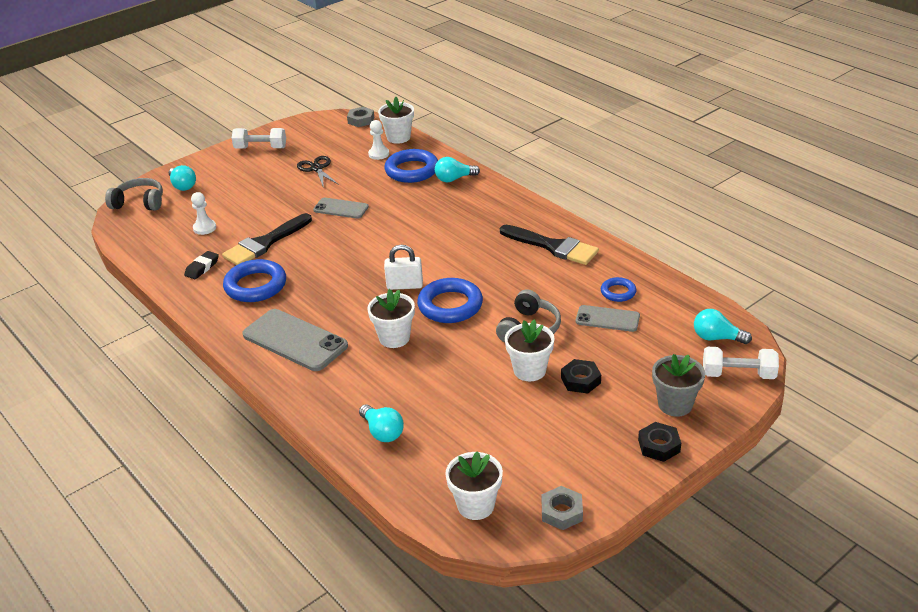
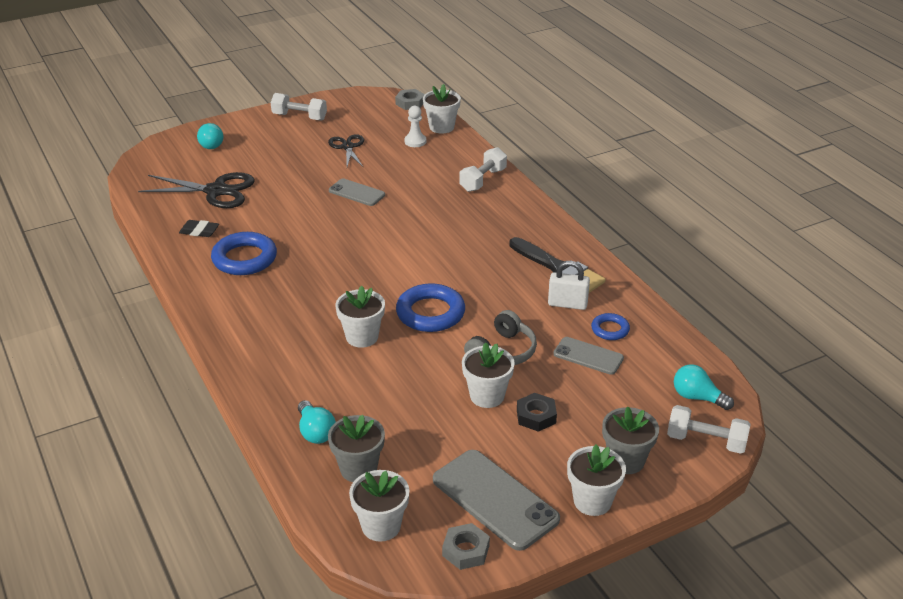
camera: 10 degrees right, 0 degrees up
(139, 203) = (162, 155): grey headphones -> none
(202, 268) = (199, 231): black eraser -> black eraser turned 60 degrees clockwise
(204, 228) = (216, 191): white pawn -> black scissors
(265, 243) = (269, 216): black brush -> none
(295, 340) = (263, 321): grey phone -> grey phone (495, 499)
(404, 286) = (392, 284): white padlock -> white padlock (567, 304)
(412, 170) = (442, 164): blue ring -> none
(435, 458) = (358, 469): none -> grey flower pot
(454, 179) = (483, 180): turquoise light bulb -> white dumbbell
(659, 446) = (592, 501): black nut -> white flower pot

